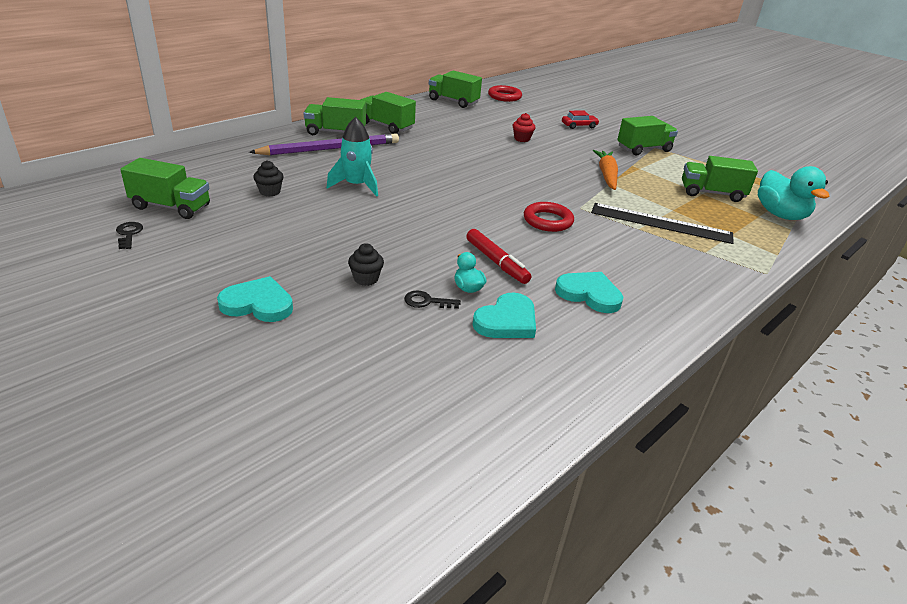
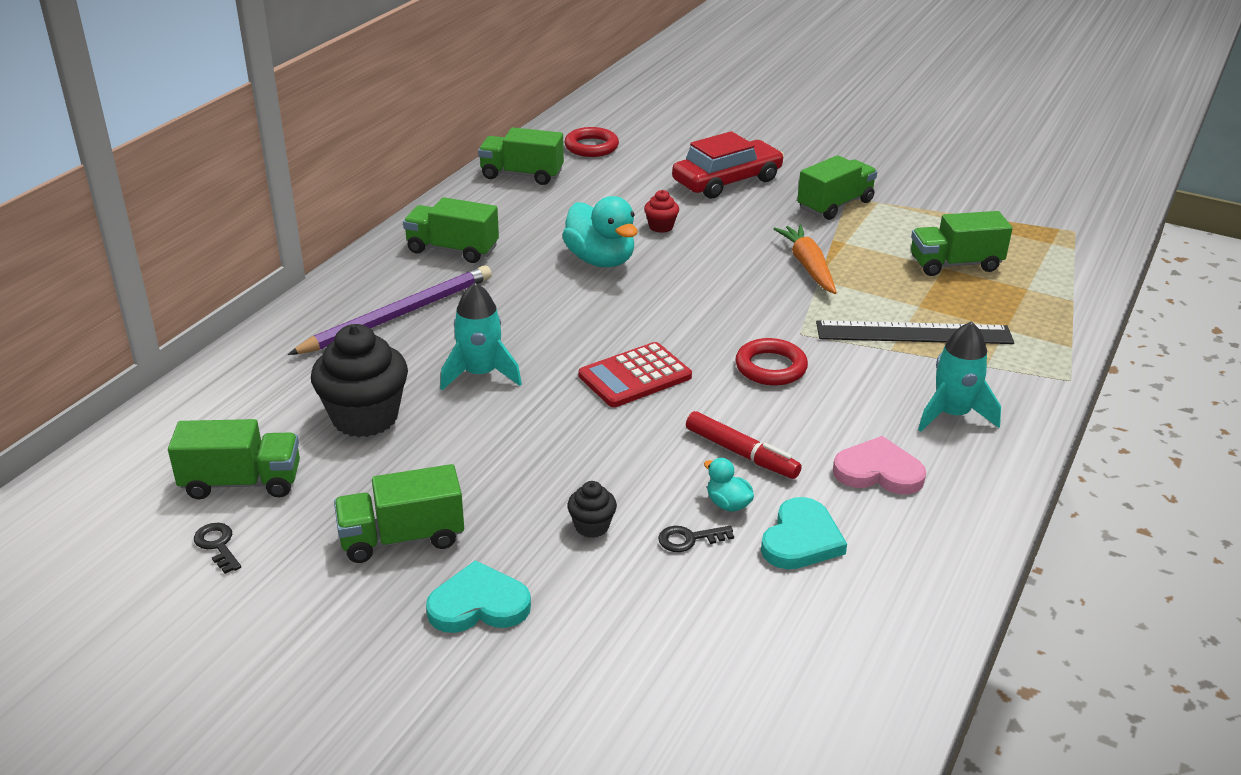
camera: 15 degrees left, 0 degrees up
(270, 192) = (365, 417): black cupcake -> black cupcake, size x2.13
(335, 132) = (385, 281): green truck -> green truck (402, 538)
(453, 207) = (635, 376): none -> red calculator
(579, 126) = (727, 181): red car -> red car, size x2.04
(589, 294) = (878, 471): turquoise heart -> pink heart
(664, 274) = (952, 414): none -> turquoise rocket
(780, 215) = (1052, 279): turquoise duck -> turquoise duck (600, 260)

